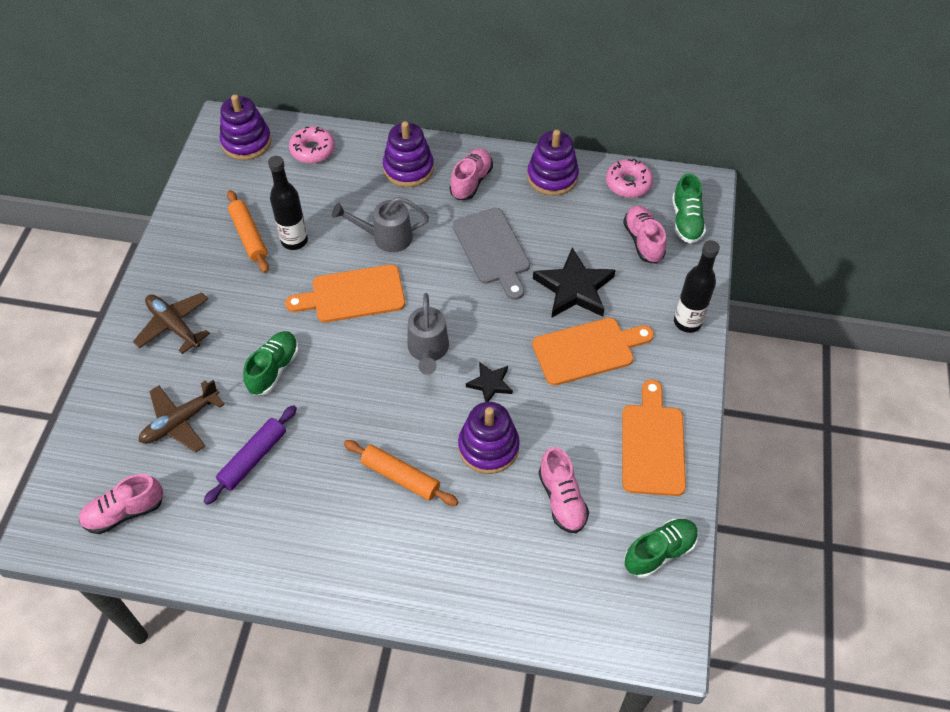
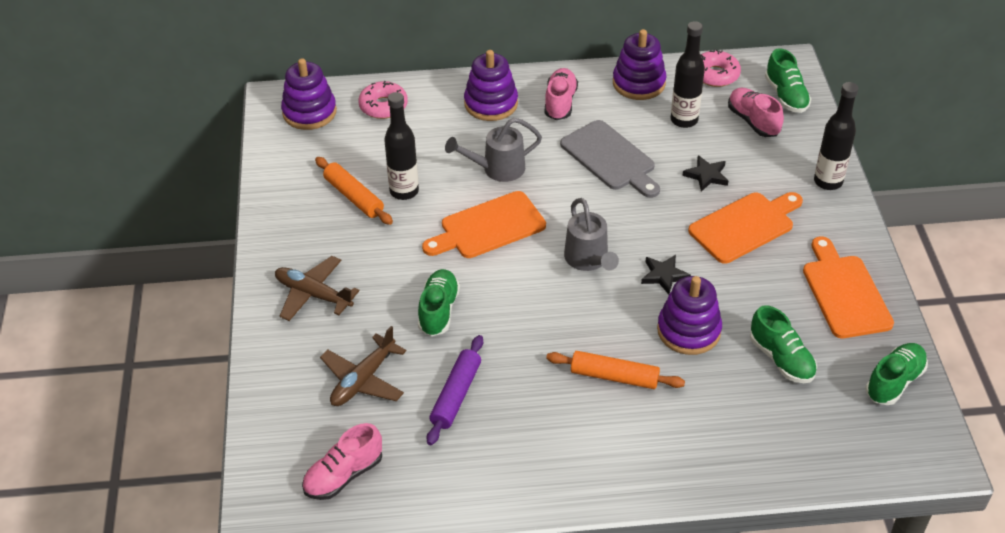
camera: 15 degrees left, 10 degrees down
(562, 499) = (781, 359): pink shoe -> green shoe
(574, 288) = (706, 175): black star -> black star, size x0.54
(578, 225) = (684, 120): none -> black bottle

